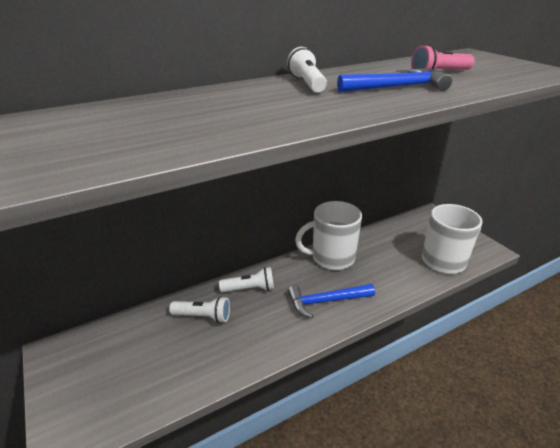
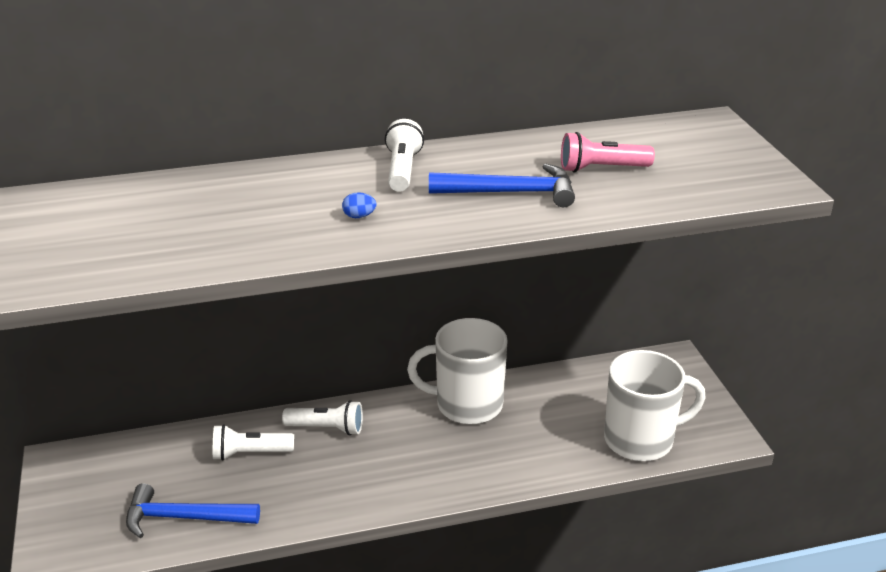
camera: 15 degrees right, 0 degrees up
(203, 316) = (250, 453): white flashlight -> white flashlight turned 150 degrees clockwise
(301, 107) = (359, 216): none -> blue egg
(326, 301) = (424, 465): blue hammer -> blue hammer (184, 518)

